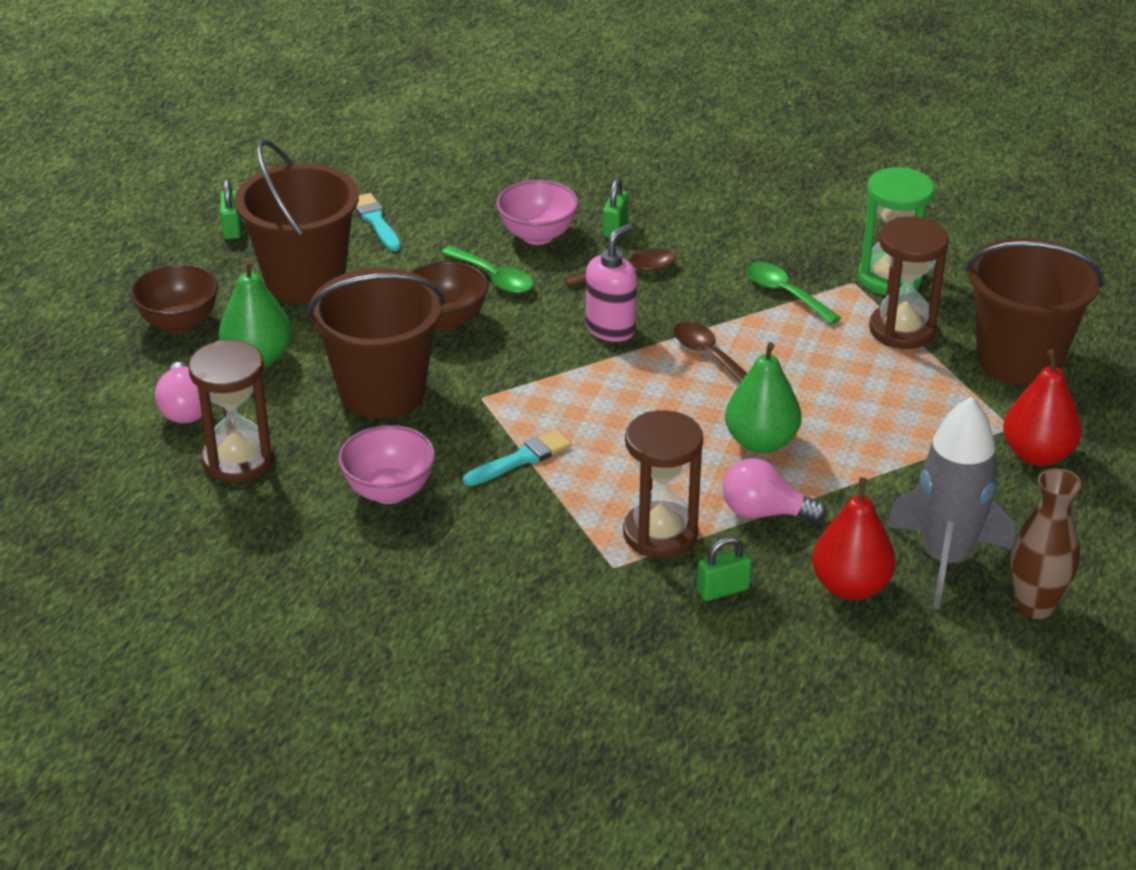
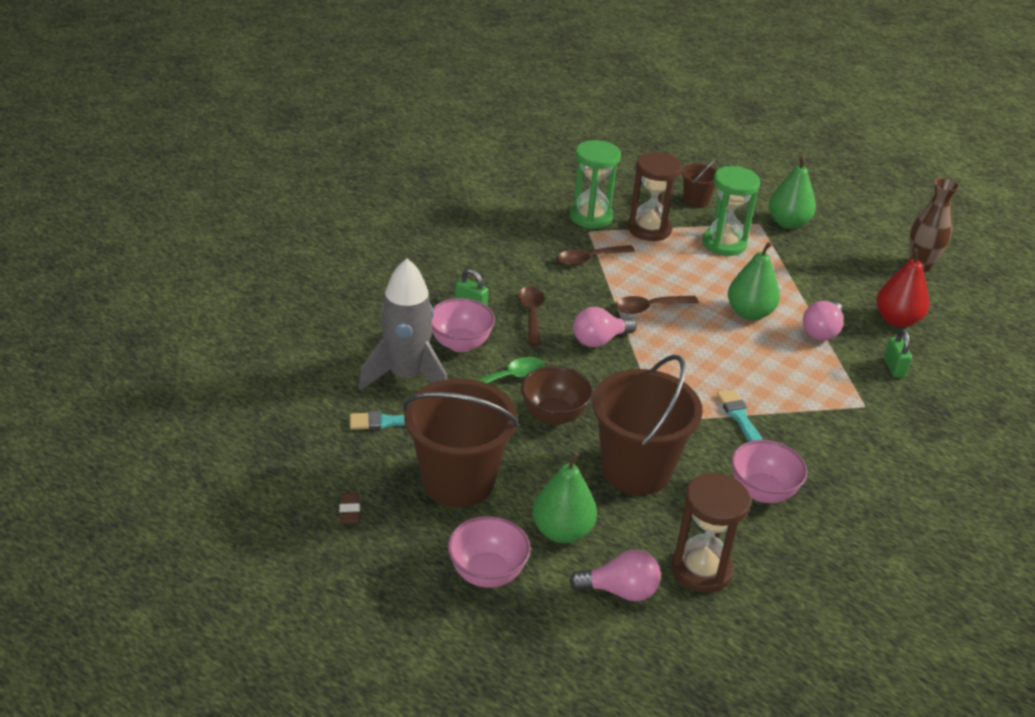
camera: 75 degrees left, 0 degrees up
(179, 323) = (487, 573): brown bowl -> pink bowl
(232, 229) = (349, 511): green padlock -> brown eraser
(611, 329) = (599, 340): pink soap dispenser -> pink light bulb
(660, 534) = (835, 378): brown hourglass -> none
(784, 293) = (589, 259): green spoon -> brown spoon
(922, 400) = (724, 244): none -> green hourglass
(945, 560) = (877, 281): grey rocket -> grey rocket (406, 376)
(1019, 360) = (696, 201): brown bucket -> brown bucket, size x0.49
(1037, 454) = (788, 223): red pear -> green pear

